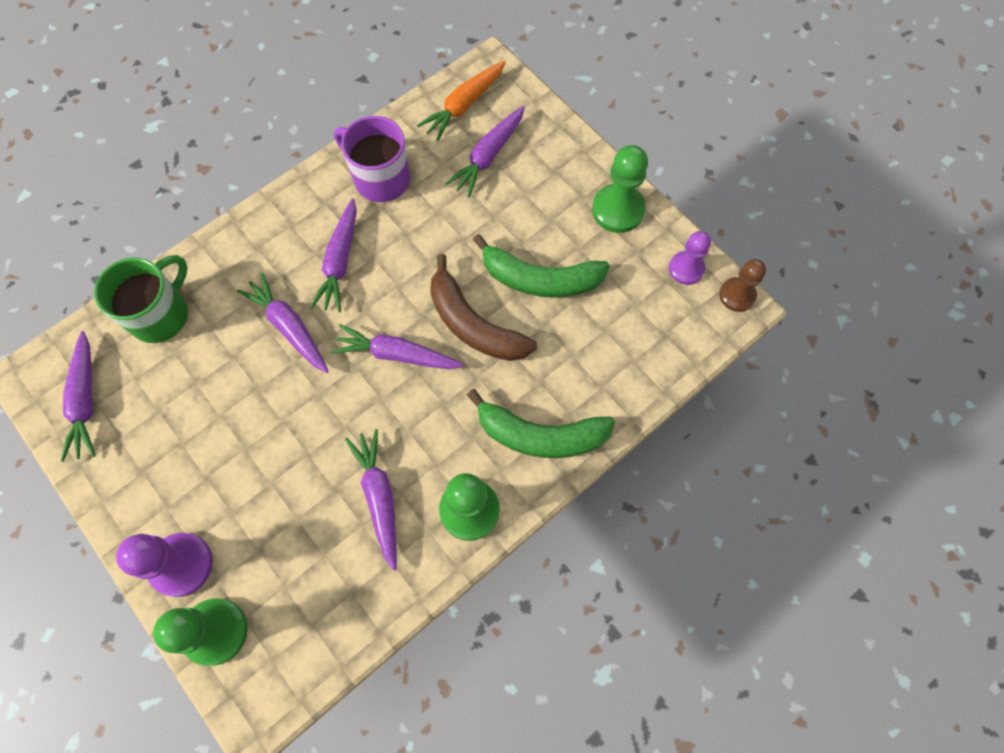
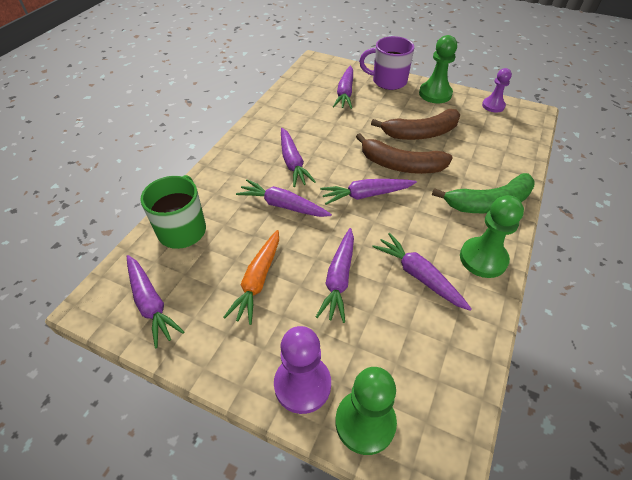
camera: 25 degrees left, 20 degrees down
(290, 460) = (339, 279): none -> purple carrot
(380, 179) = (289, 119): purple mug -> purple mug (388, 81)
(464, 105) = (314, 77): orange carrot -> orange carrot (258, 280)
(540, 279) = (420, 133): green banana -> brown banana
(737, 295) = (529, 108): brown pawn -> none

